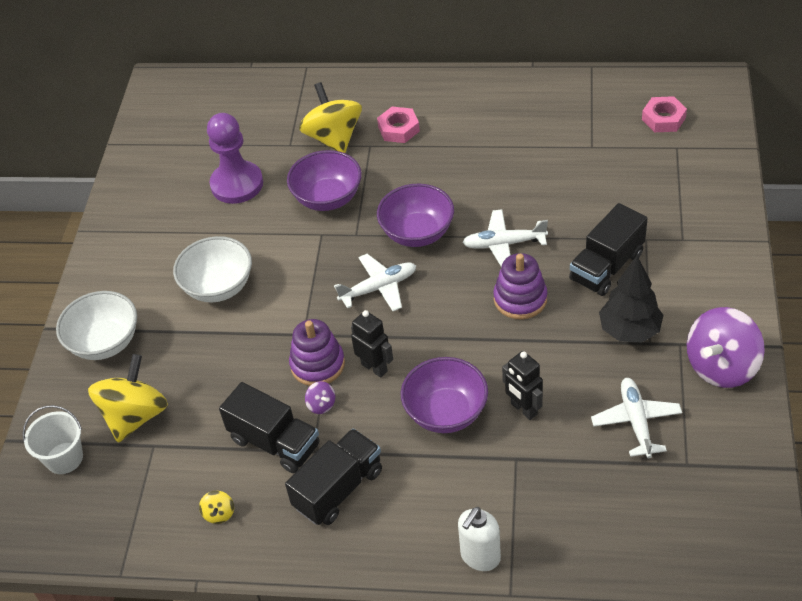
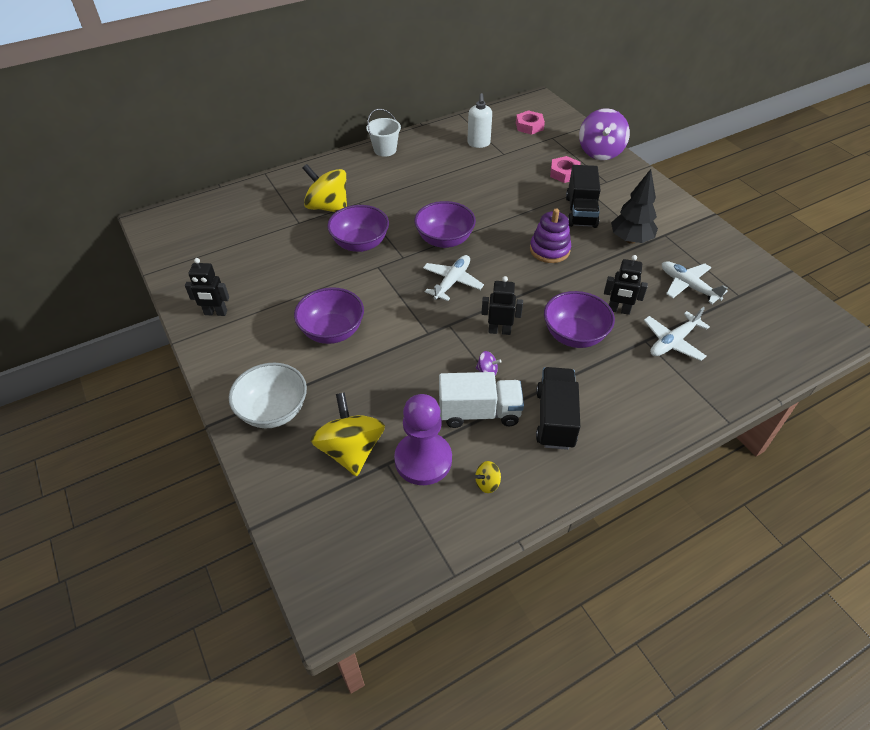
camera: 40 degrees left, 0 degrees up
(64, 458) = (319, 513): white bucket -> white bucket (385, 150)
(135, 216) = (215, 313): none -> black robot
(218, 287) = (332, 331): white bowl -> purple bowl
(219, 514) = (487, 483): yellow spinning top -> yellow spinning top turned 105 degrees clockwise
(237, 184) = (281, 261): purple pawn -> purple pawn (423, 460)
(275, 442) = (479, 412): black truck -> white truck
(317, 364) = (458, 347): purple stacking toy -> none
(398, 129) = (369, 186): pink nut -> pink nut (564, 173)
(480, 557) = (688, 410): white soap dispenser -> white soap dispenser (478, 143)
(504, 244) = (507, 224): white plane -> white plane (673, 342)
(721, 366) = (699, 236): purple spinning top -> purple spinning top (600, 152)

